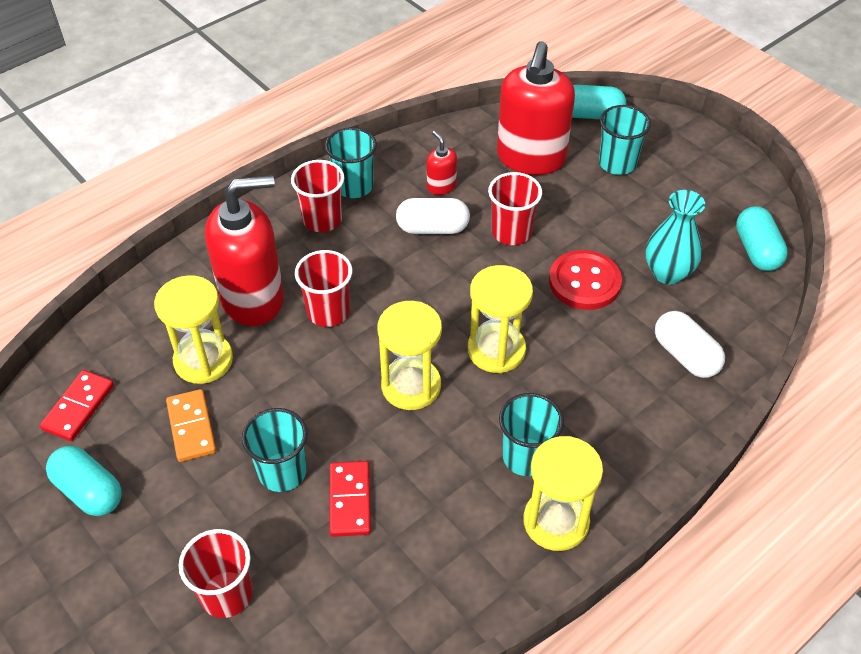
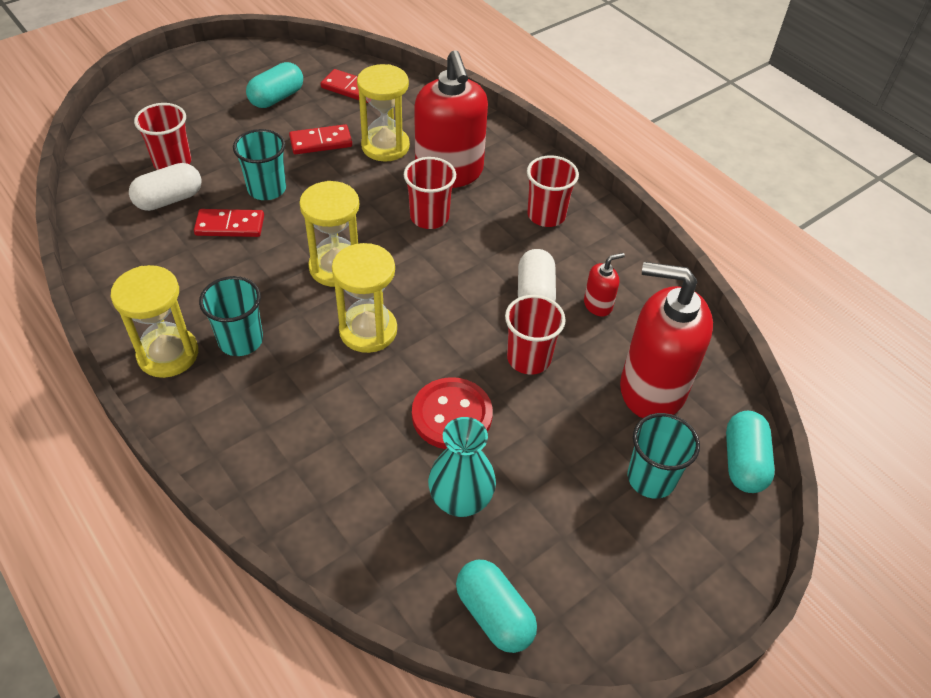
camera: 90 degrees right, 0 degrees up
(191, 427) = (321, 142): orange domino -> red domino
(354, 186) = (593, 238): turquoise cup -> none
(685, 356) = (335, 495): white capsule -> white capsule (169, 199)
(756, 250) = (494, 614): turquoise capsule -> turquoise capsule turned 60 degrees clockwise

